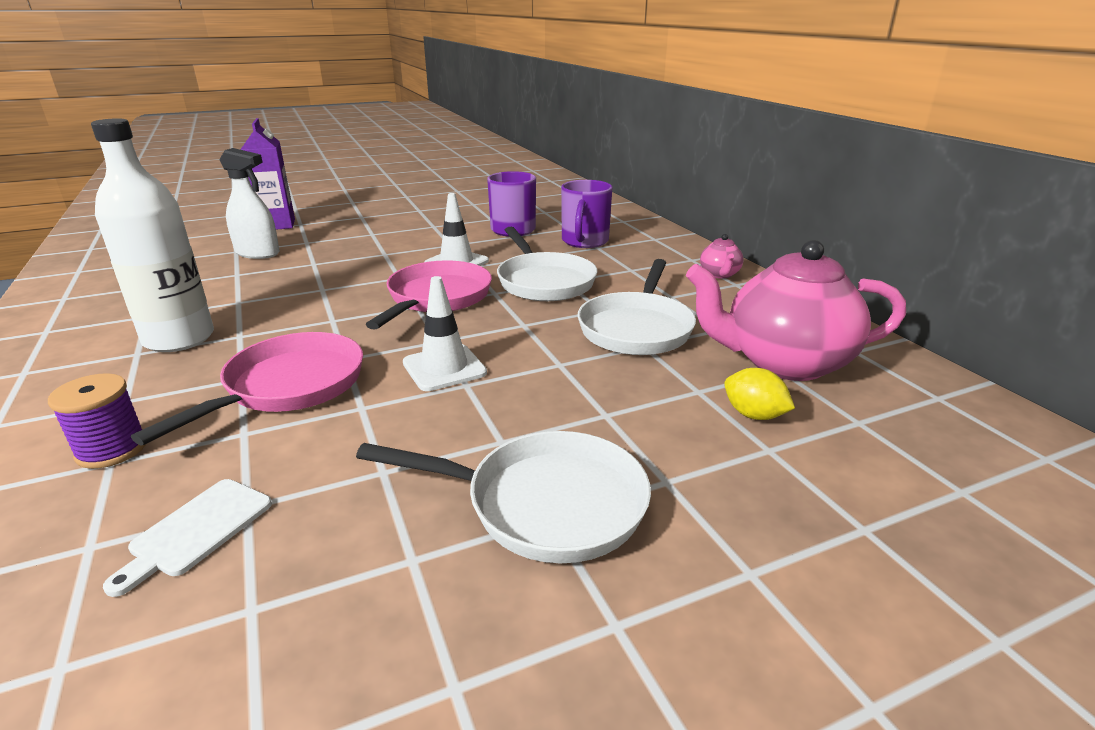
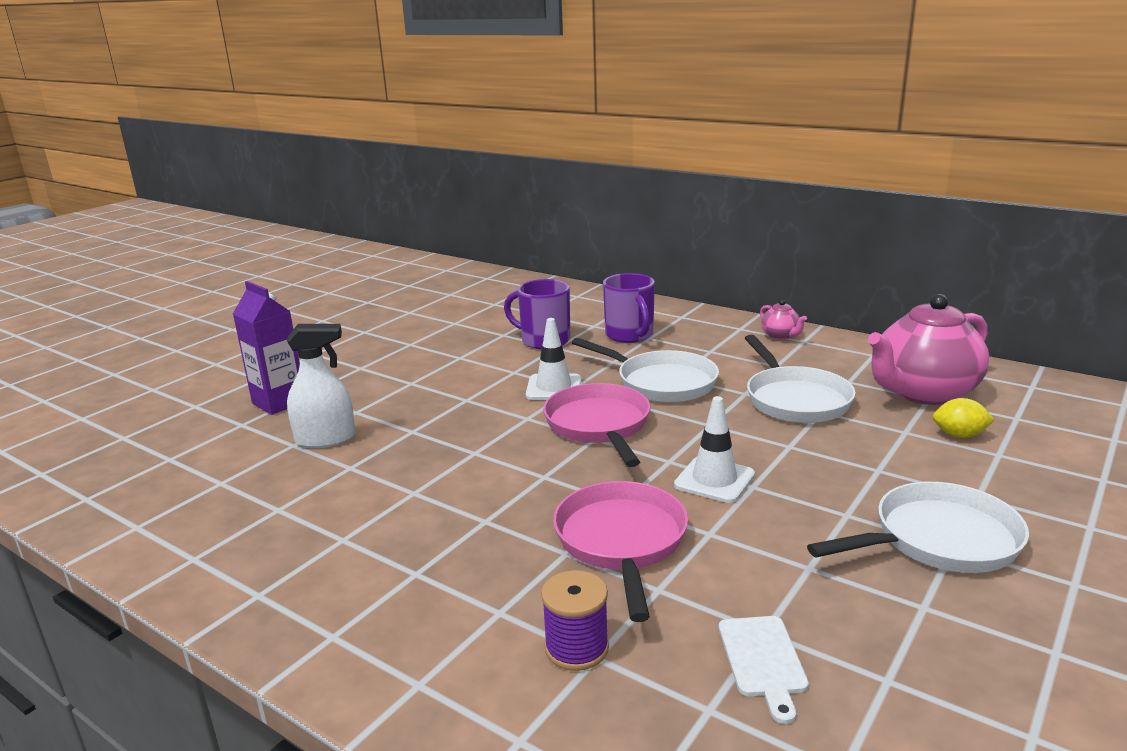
camera: 30 degrees left, 5 degrees down
(179, 339) = (431, 545): white bottle -> none

